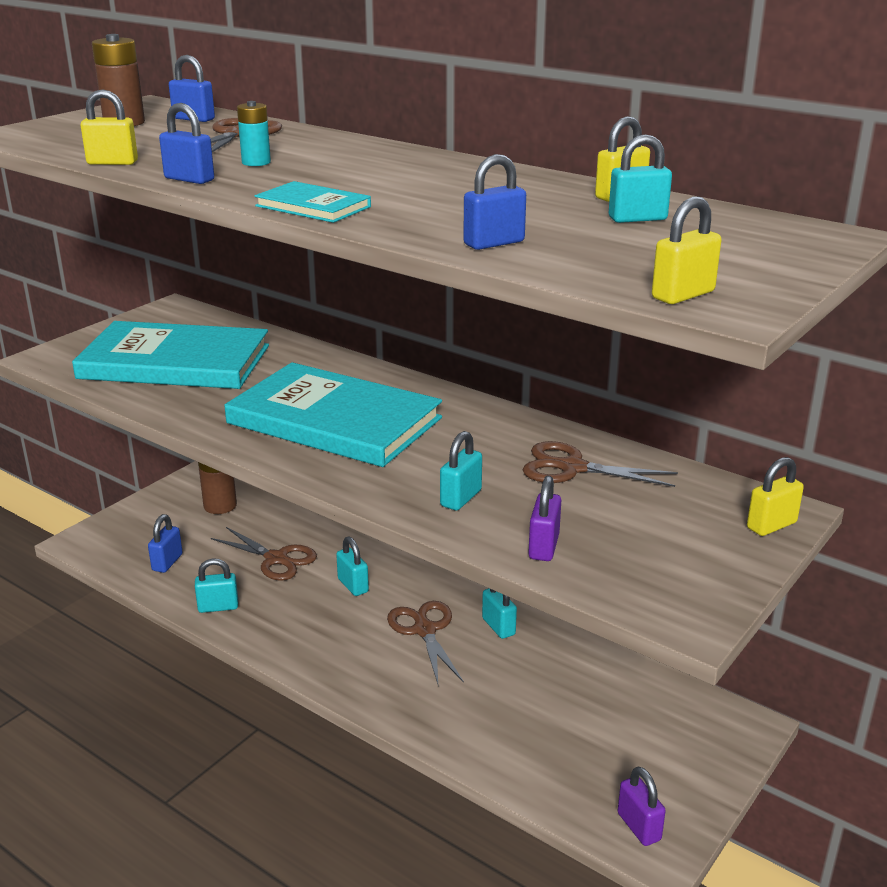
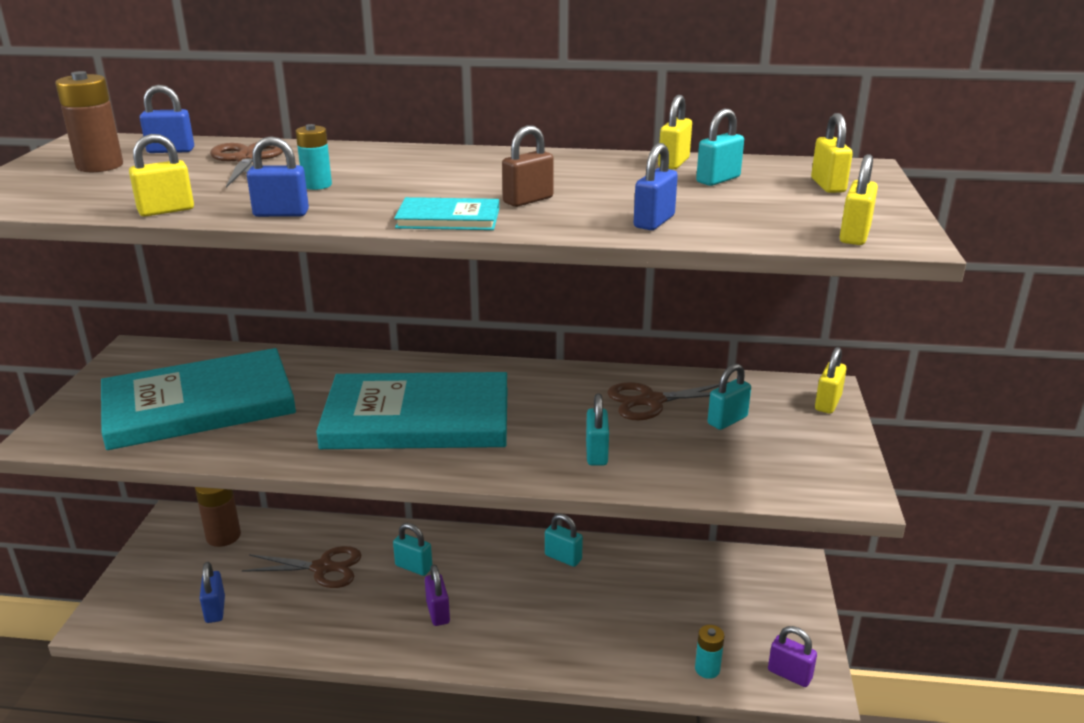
camera: 30 degrees left, 0 degrees up
(218, 607) = (304, 633): turquoise padlock -> turquoise padlock (727, 420)
(411, 204) = (528, 200): none -> brown padlock
(424, 630) = (507, 583): brown scissors -> none
(544, 547) = (700, 473): purple padlock -> purple padlock (438, 612)
(553, 784) = (707, 669): none -> turquoise battery
(753, 245) = (828, 185): none -> yellow padlock

